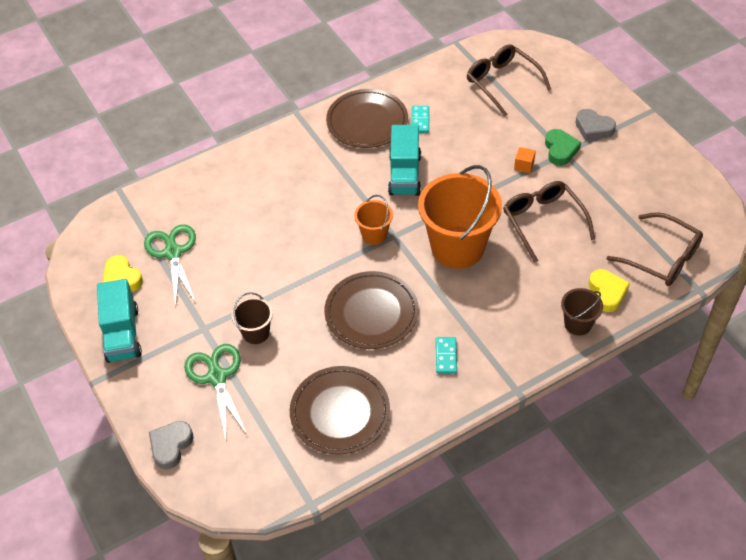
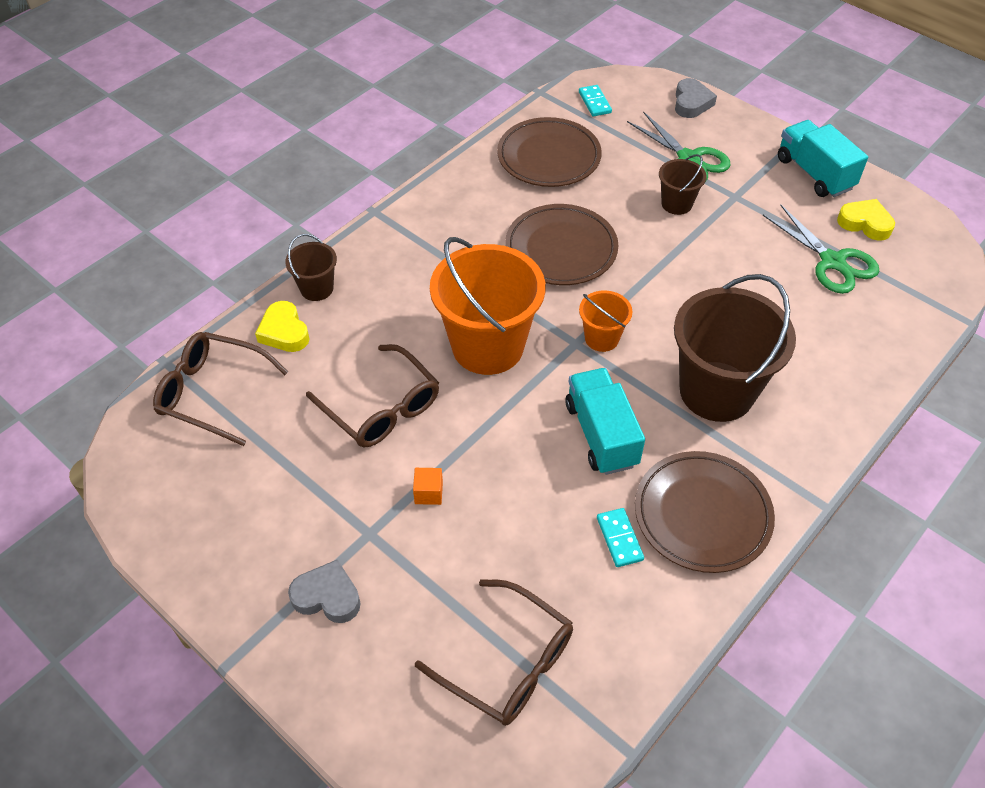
camera: 160 degrees right, 0 degrees up
(317, 183) = (716, 391): none -> brown bucket
(446, 356) = (460, 225): turquoise domino -> turquoise domino (594, 102)
(560, 150) = (377, 536): green heart -> none

